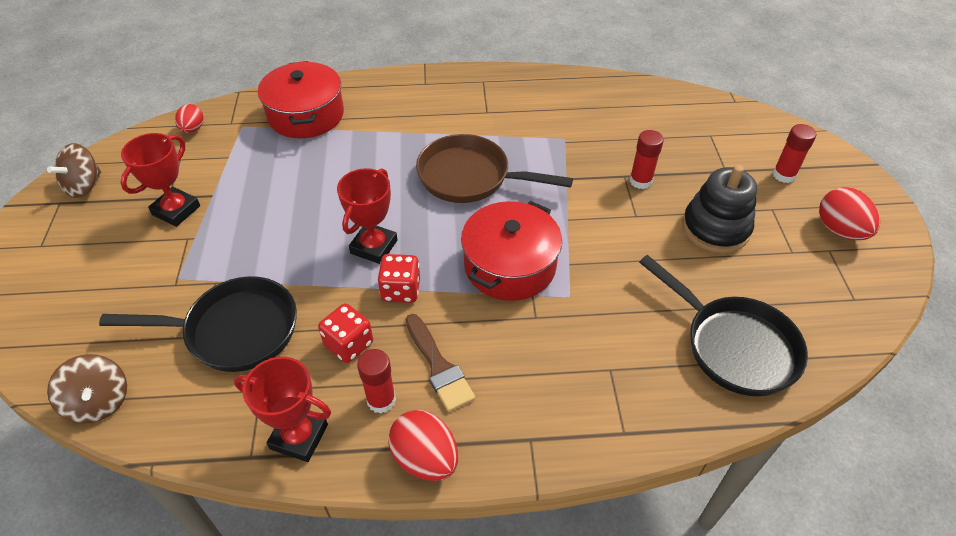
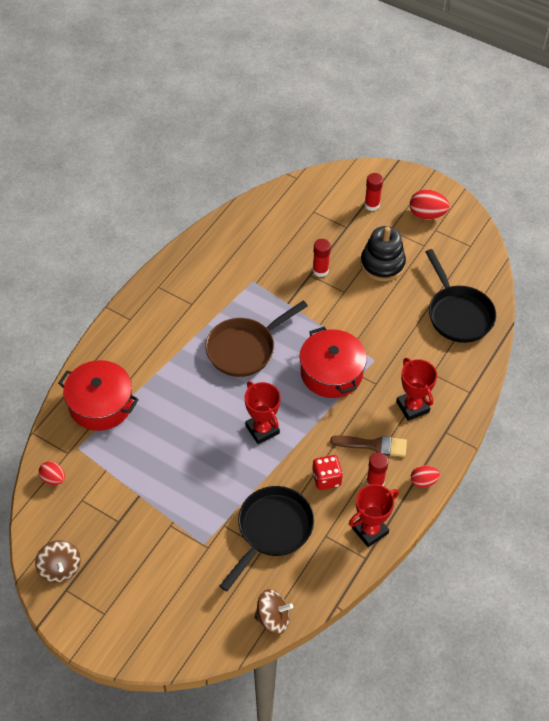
camera: 55 degrees left, 5 degrees up
(176, 210) = (136, 521): red trophy -> red trophy (412, 407)
(401, 290) = (307, 434): red dice -> none
(425, 458) = (423, 481): red egg -> red egg, size x0.63
(734, 346) = (458, 314): black pan -> black pan turned 75 degrees clockwise

